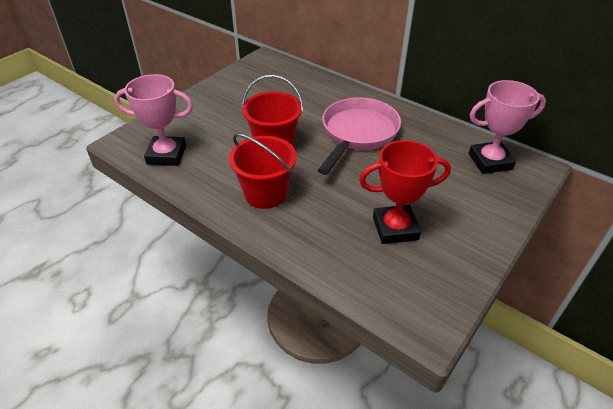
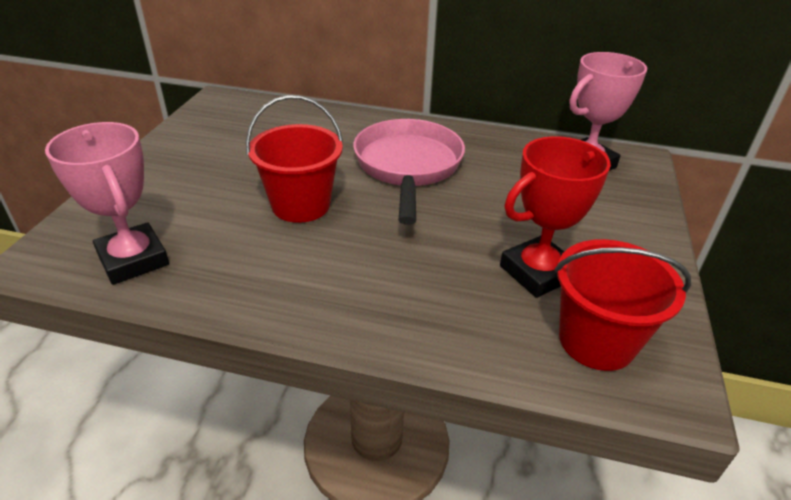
camera: 25 degrees left, 5 degrees down
(166, 155) = (133, 259): pink trophy -> pink trophy turned 75 degrees clockwise
(265, 194) = (330, 275): red bucket -> red bucket (596, 341)

